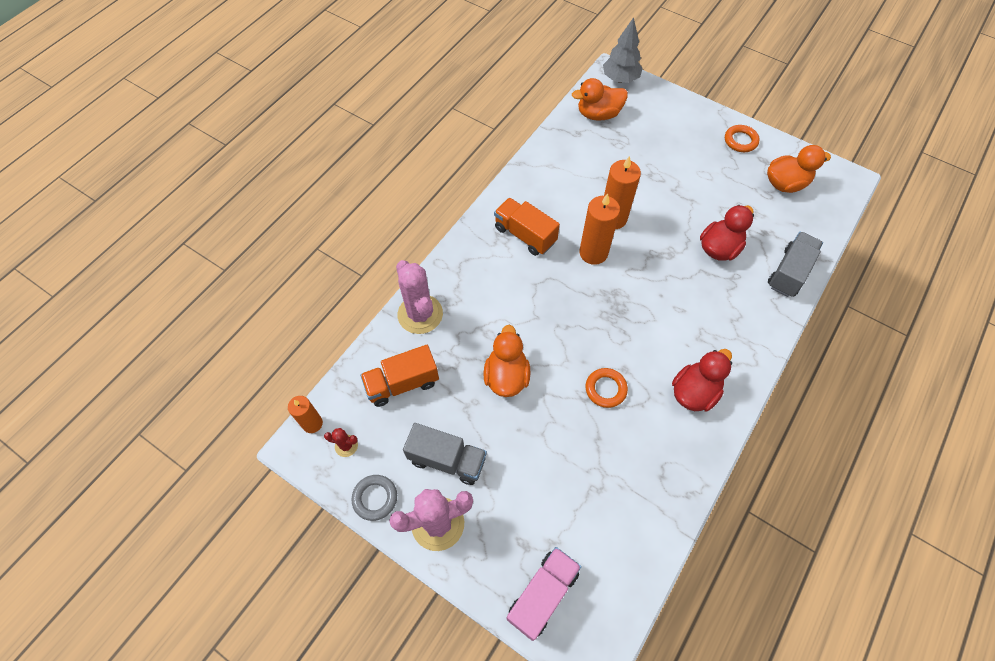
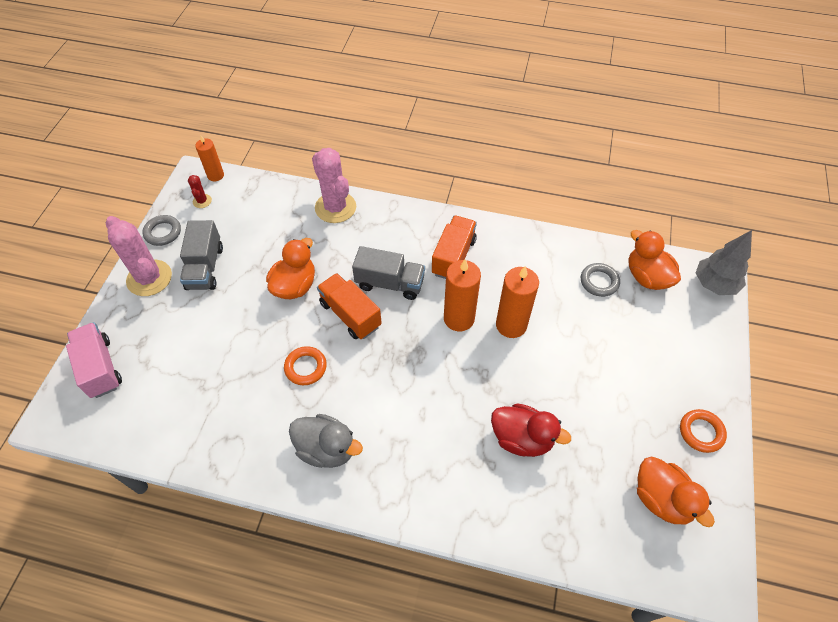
camera: 70 degrees right, 5 degrees down
(402, 383) = (266, 217): orange truck -> orange truck (350, 314)
(420, 314) = (335, 207): pink cactus -> pink cactus turned 75 degrees counterclockwise
(506, 376) = (295, 286): orange duck -> orange duck turned 45 degrees counterclockwise
(542, 595) = (100, 368): pink truck -> pink truck turned 135 degrees counterclockwise
(591, 145) = (599, 282): none -> grey ring
(694, 392) = (327, 449): red duck -> grey duck
(789, 272) = (523, 525): grey truck -> grey truck (390, 283)

